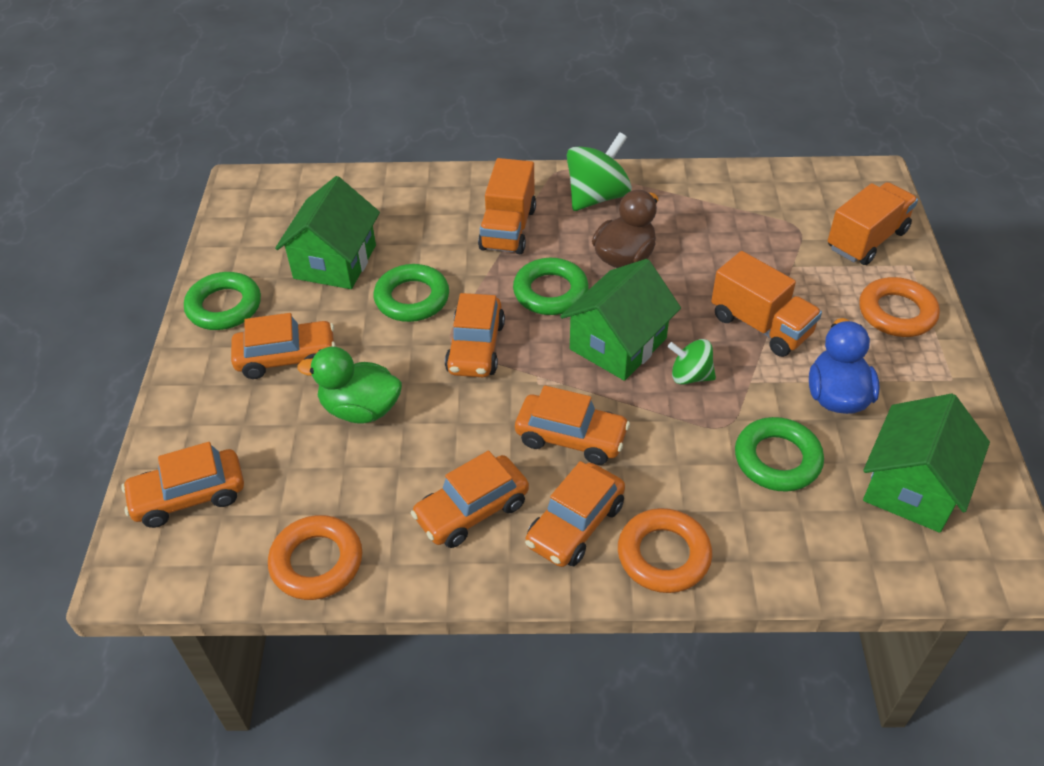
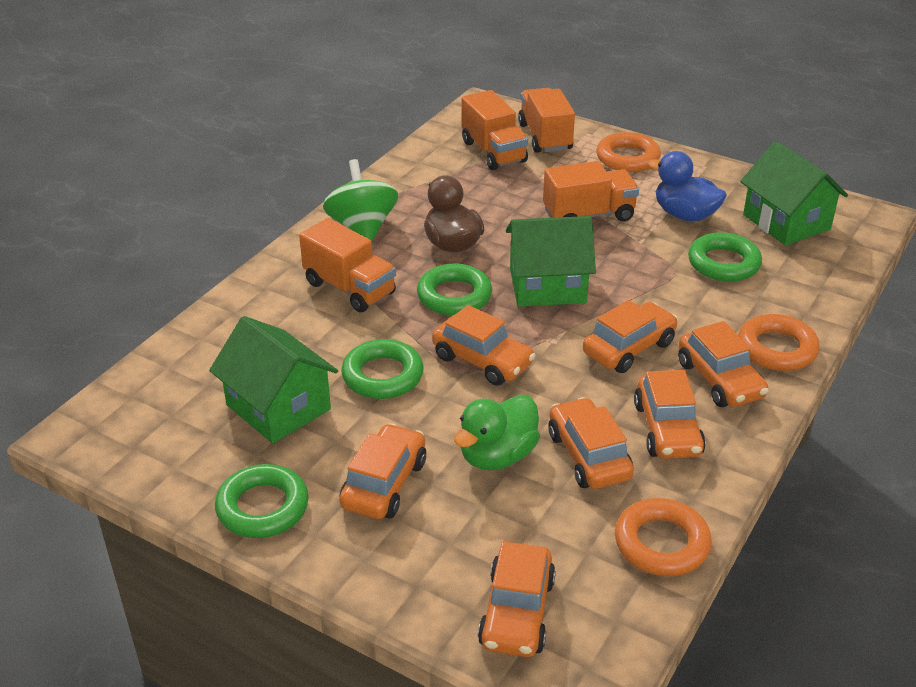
camera: 60 degrees left, 10 degrees down
(398, 468) = (588, 456): none -> orange car
(618, 344) = (547, 286): green house -> green house turned 75 degrees counterclockwise
(690, 376) = (612, 266): green spinning top -> none
(800, 218) = (494, 152): none -> orange truck

